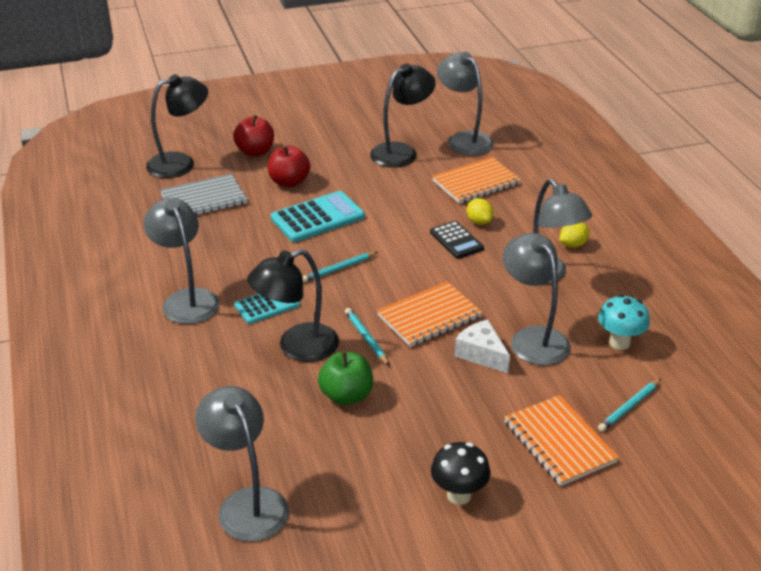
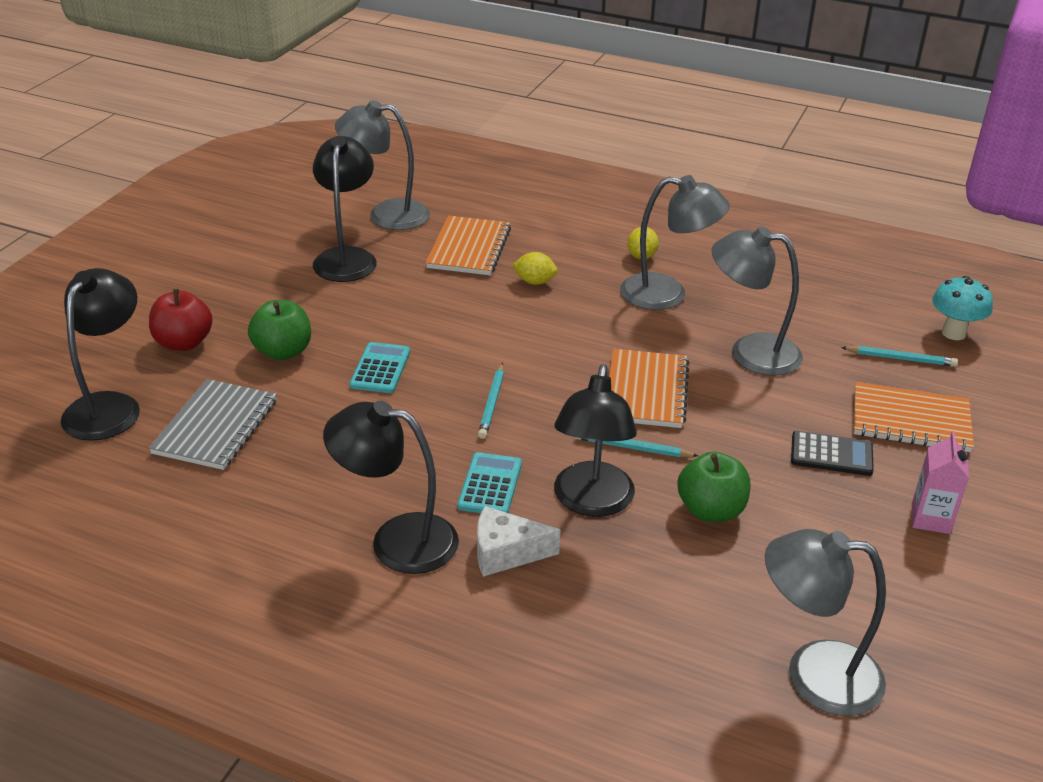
camera: 50 degrees left, 0 degrees up
(186, 299) = (397, 540): grey lamp -> black lamp
(289, 182) = (283, 352): red apple -> green apple
(317, 218) = (380, 368): turquoise calculator -> turquoise calculator, size x0.63
(456, 240) = (546, 310): black calculator -> black calculator (831, 454)
(459, 495) = (930, 518): black mushroom -> pink carton
(481, 354) = (741, 393): white cheese -> white cheese (506, 553)
(619, 343) = (809, 314): turquoise mushroom -> turquoise mushroom (953, 333)
(629, 407) = (901, 359): turquoise pencil -> turquoise pencil turned 75 degrees counterclockwise

